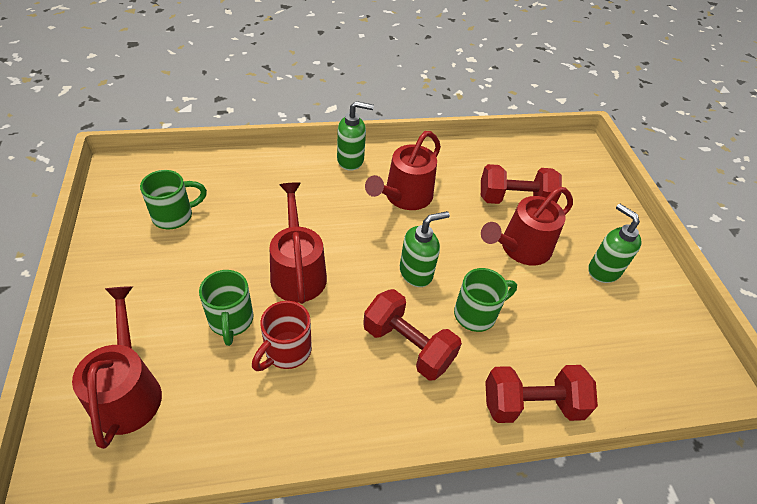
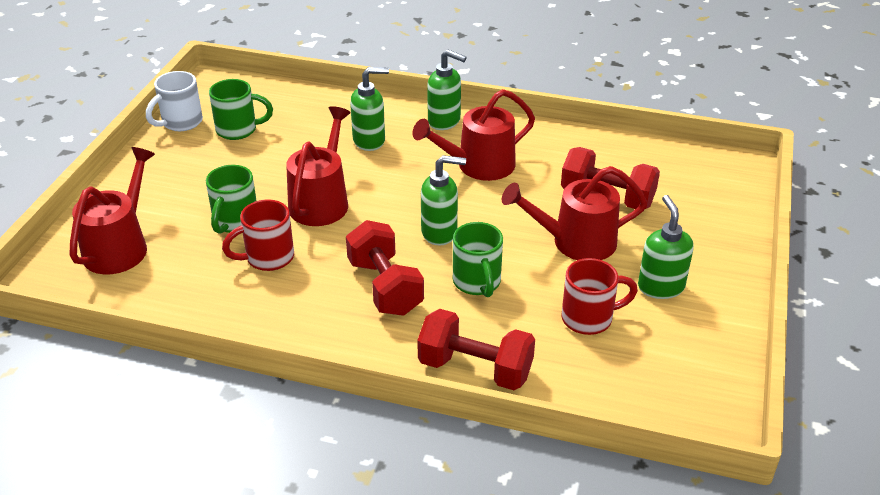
camera: 30 degrees right, 10 degrees down
(111, 223) = (180, 122): none -> white mug
(301, 196) = (369, 141): none -> green soap dispenser
(477, 314) = (477, 283): green mug -> green mug turned 75 degrees clockwise
(578, 319) = (589, 318): none -> red mug

